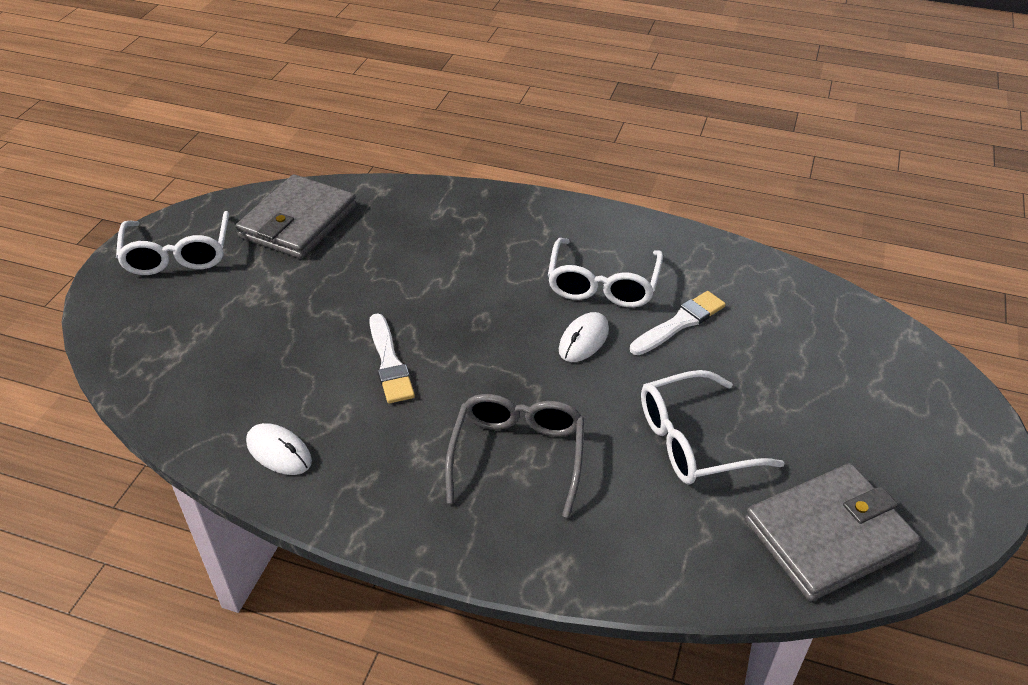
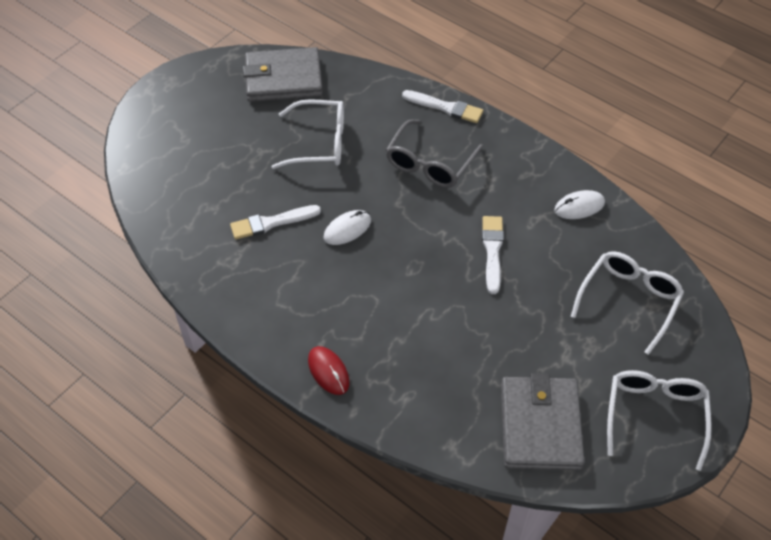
camera: 160 degrees left, 10 degrees up
(279, 452) = (579, 207): white mouse -> white mouse turned 75 degrees counterclockwise
(298, 222) = (540, 426): grey wallet -> grey wallet turned 45 degrees counterclockwise
(525, 212) = (328, 371): none -> red mouse
(534, 562) = (445, 107): none -> white brush
(603, 285) = (306, 272): white glasses -> white glasses (629, 301)

